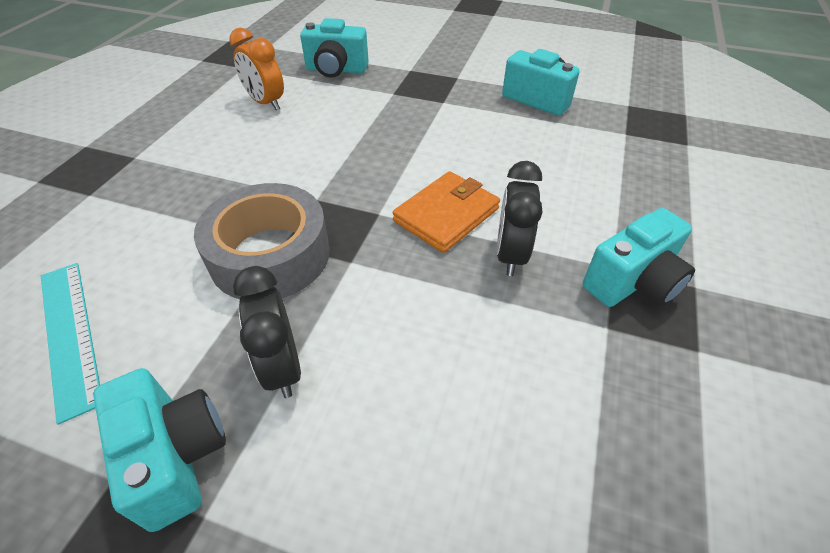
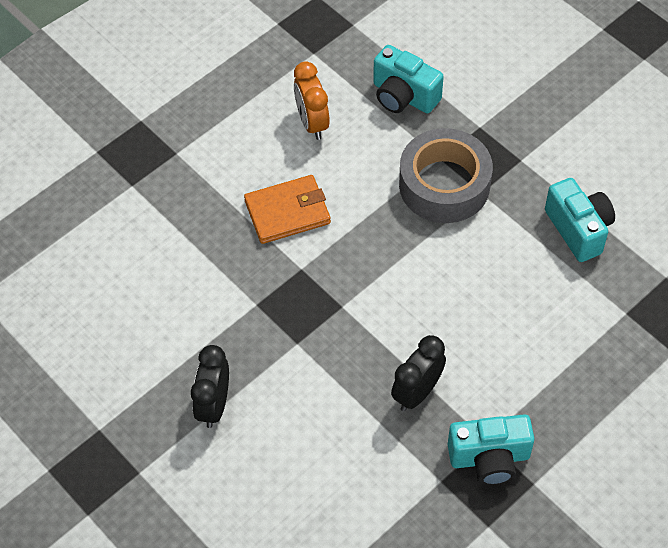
camera: 30 degrees right, 10 degrees up
(69, 334) = (94, 318): turquoise ruler -> none
(176, 456) = (135, 432): turquoise camera -> none
(270, 255) = (243, 310): grey tape -> grey tape (444, 185)
(446, 215) = (394, 332): orange wallet -> orange wallet (287, 212)

